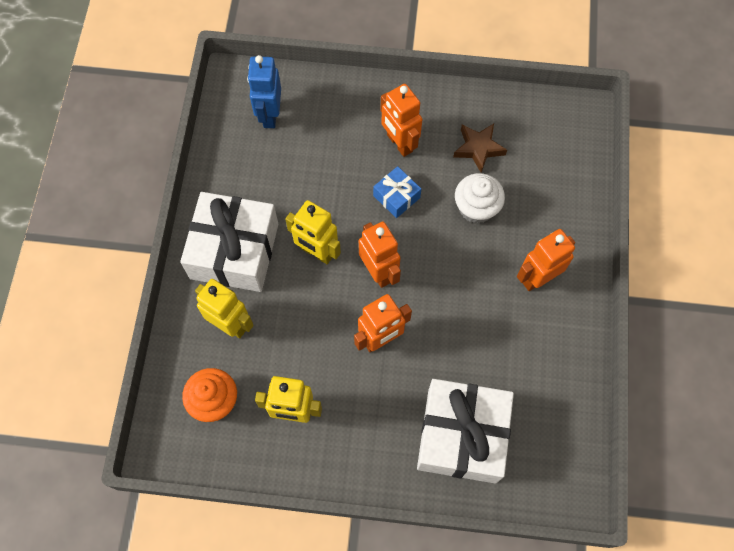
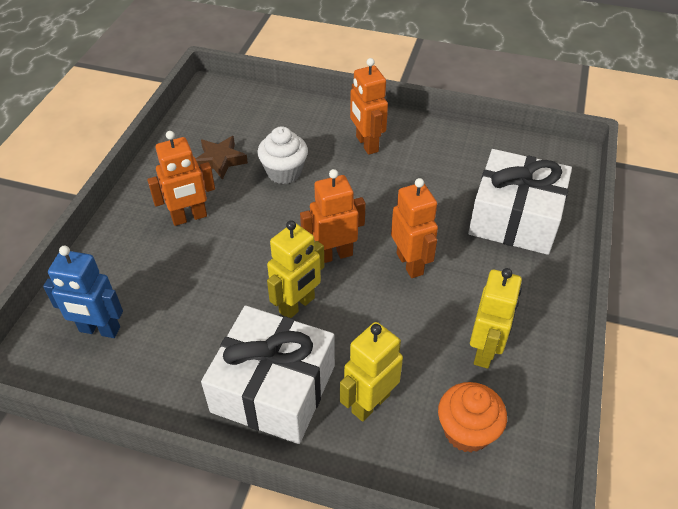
camera: 80 degrees left, 20 degrees down
(396, 196) = (251, 228): blue gift -> none

